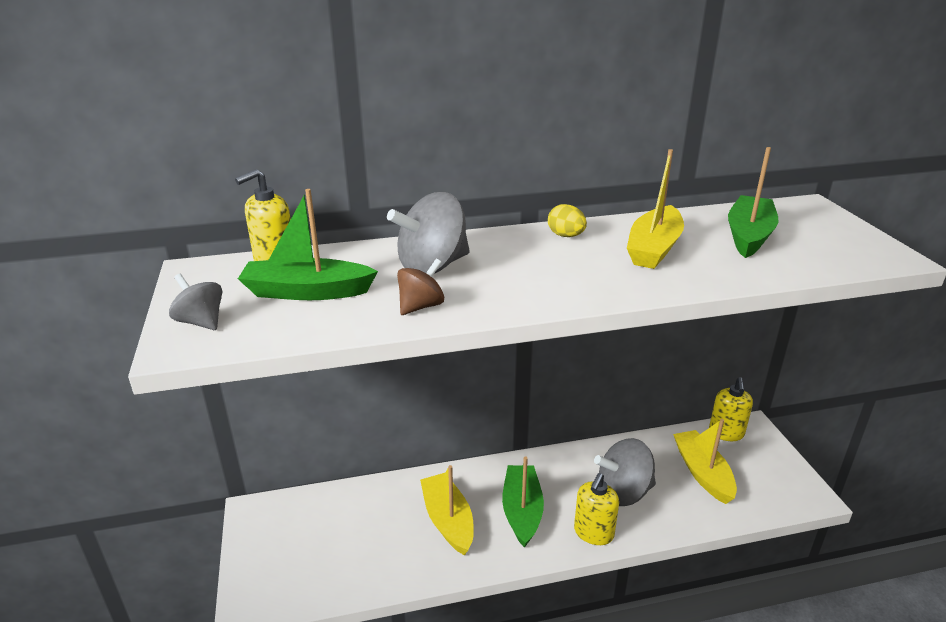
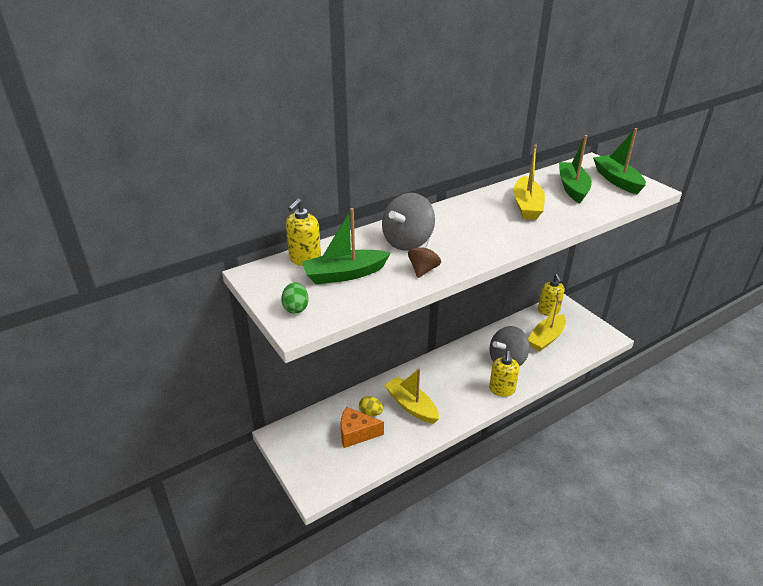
camera: 20 degrees left, 5 degrees up
(201, 322) = (296, 308): grey spinning top -> green egg
(351, 539) = (356, 433): none -> orange cheese
(522, 511) = (453, 388): green boat -> green boat (616, 180)
(566, 236) = (470, 206): yellow egg -> yellow egg (371, 413)
(702, 473) = (546, 338): yellow boat -> yellow boat turned 105 degrees counterclockwise

